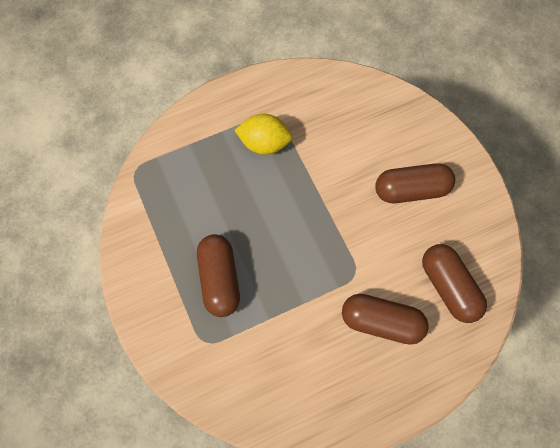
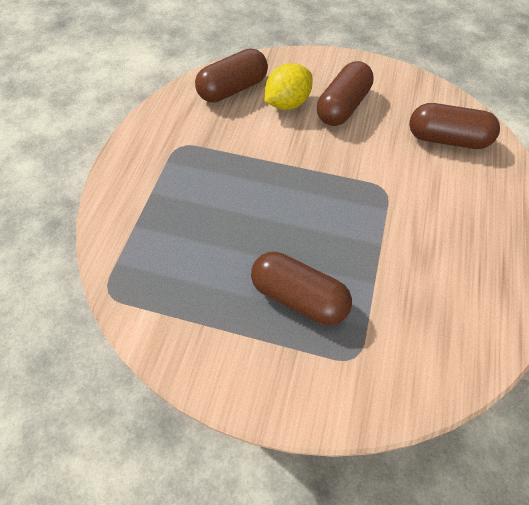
camera: 50 degrees left, 10 degrees down
(264, 143) = (199, 170): yellow lemon -> yellow lemon (287, 103)
(381, 322) = (444, 201): brown capsule -> brown capsule (233, 89)

